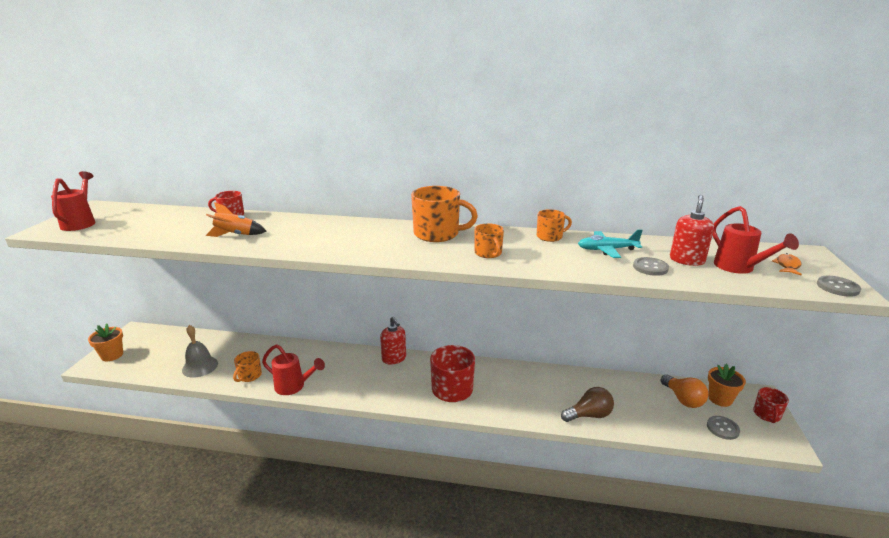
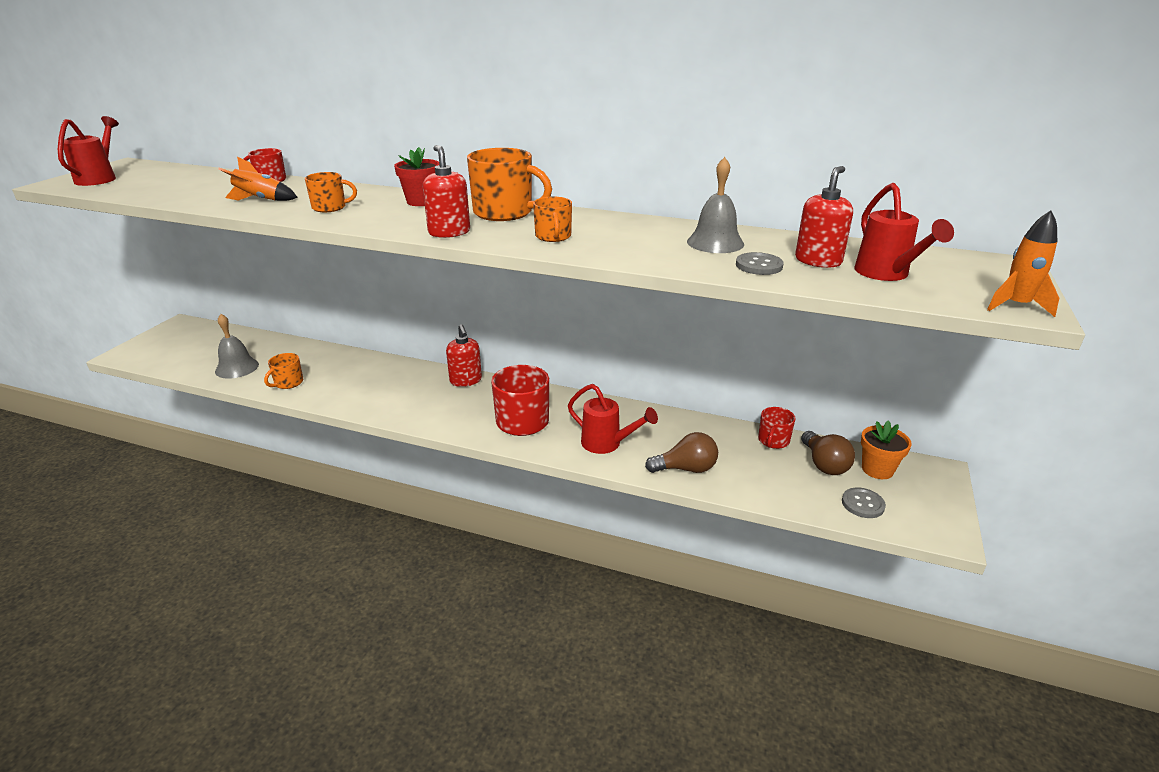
camera: 10 degrees right, 5 degrees up
(112, 355) = (146, 347): orange flower pot -> none
(294, 387) = (334, 399): red watering can -> red watering can (607, 444)
(367, 228) = (421, 201): none -> red flower pot
(407, 255) = (449, 232): none -> red soap dispenser
(550, 237) = (649, 224): orange mug -> orange mug (330, 207)
(607, 250) = (715, 242): turquoise plane -> grey bell
(683, 399) = (824, 464): orange light bulb -> brown light bulb
(767, 415) = (936, 495): red mug -> red mug (773, 441)
(787, 266) = (962, 277): orange fish -> none
(837, 287) = (1016, 306): grey button -> orange rocket

